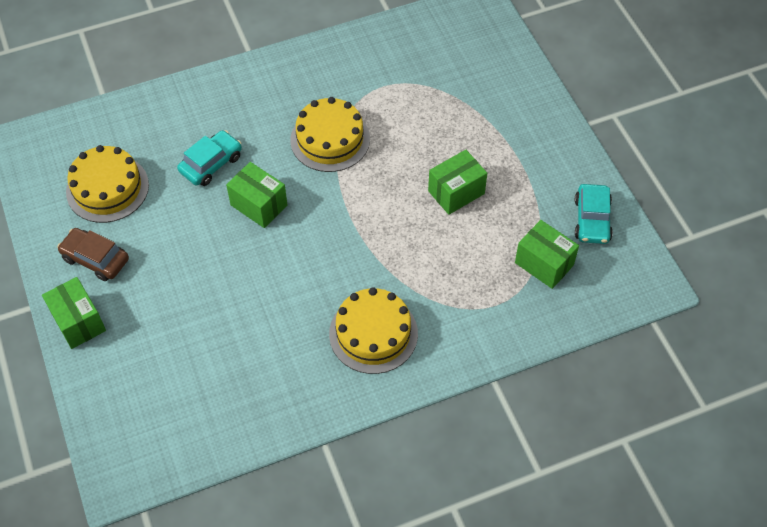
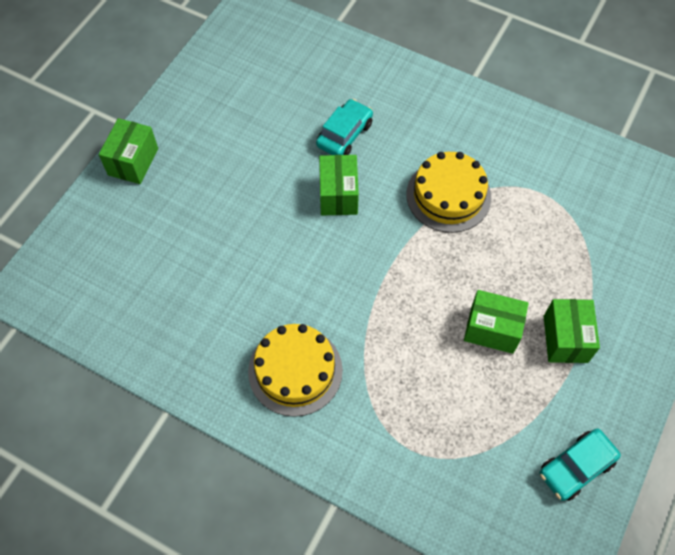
camera: 50 degrees right, 5 degrees up
(95, 259) = (194, 129): brown car -> none
(107, 188) = (260, 88): yellow cake -> none
(211, 164) = (344, 134): turquoise car -> turquoise car turned 60 degrees counterclockwise
(544, 264) = (488, 459): green box -> green box (565, 339)

